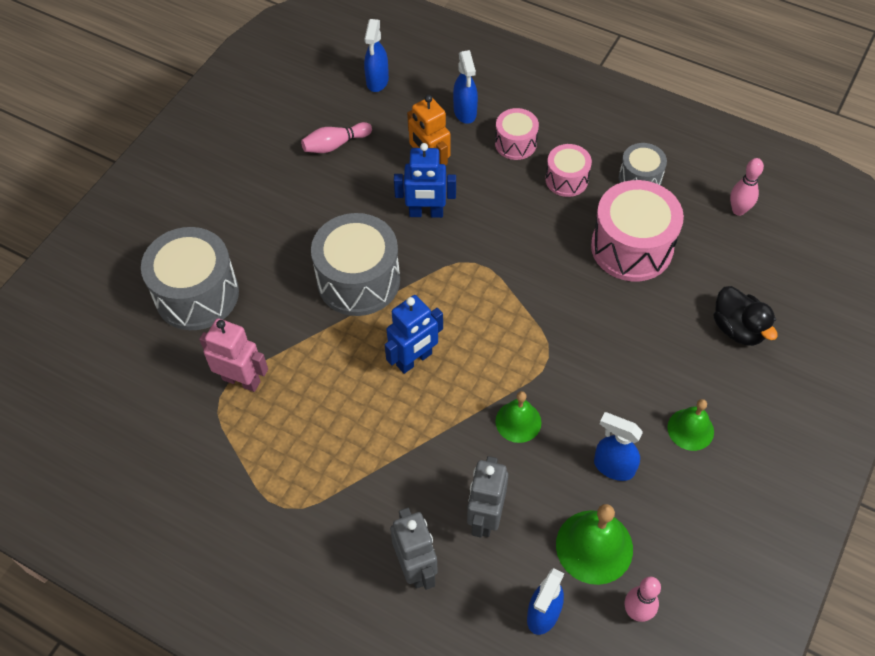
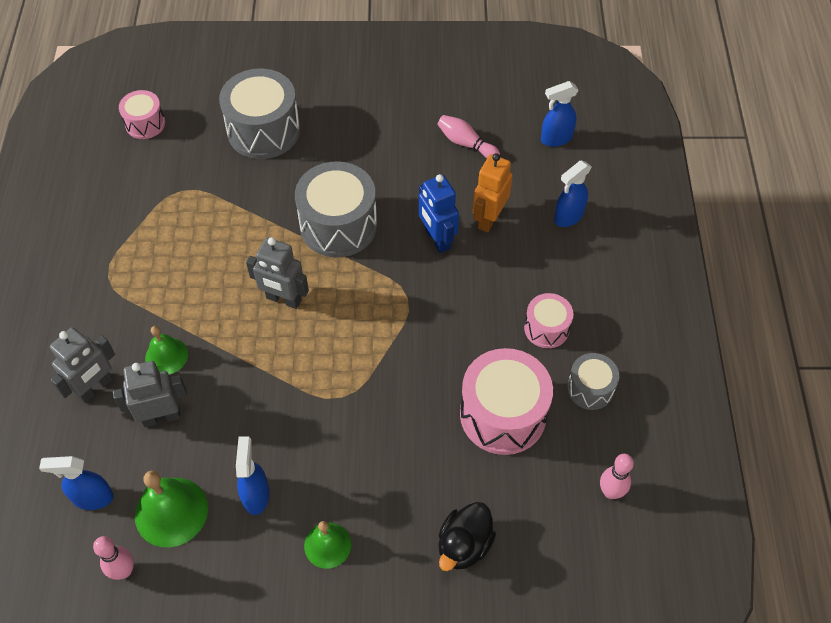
camera: 60 degrees right, 0 degrees up
(241, 380) = (203, 196): pink robot -> none
(414, 360) = (283, 299): blue robot -> grey robot
(515, 143) = (560, 270): pink drum -> pink drum (145, 123)
(518, 421) = (264, 401): green bell -> green bell (166, 356)

